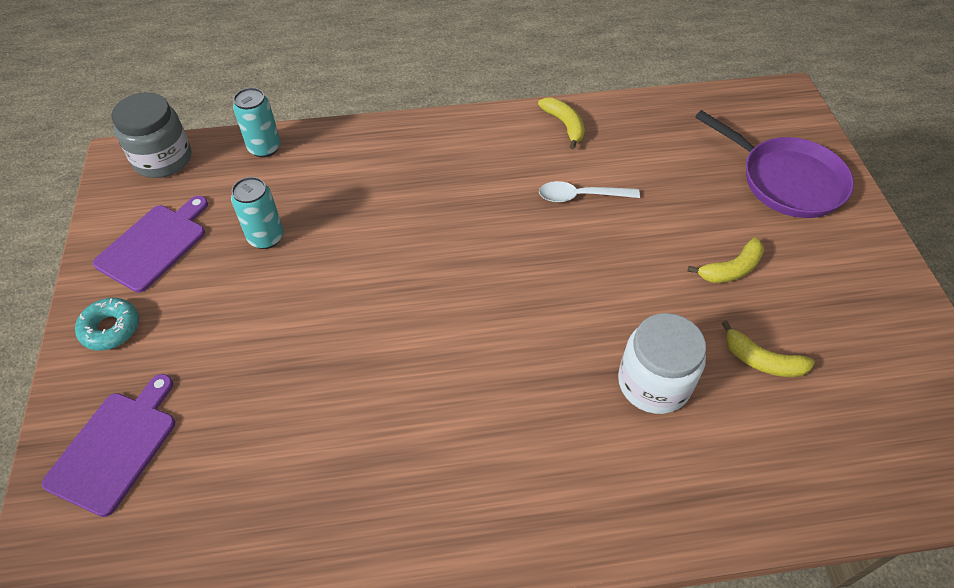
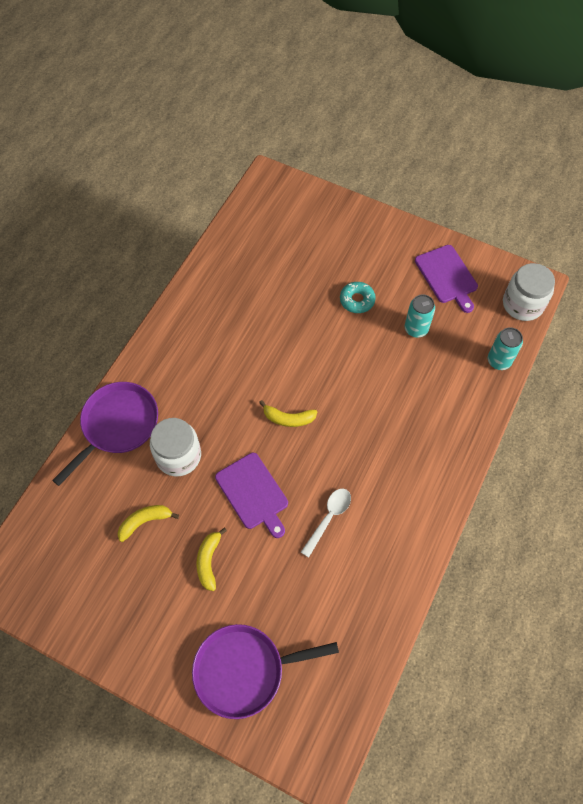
camera: 125 degrees right, 10 degrees up
(111, 328) = (398, 240): turquoise donut -> turquoise donut (357, 300)
(115, 447) = (324, 222): purple cutting board -> purple cutting board (253, 493)
(163, 159) = (522, 304): grey jar -> white jar
(564, 125) = (402, 559): yellow banana -> yellow banana (288, 418)
(688, 494) = (117, 425): none -> purple pan

